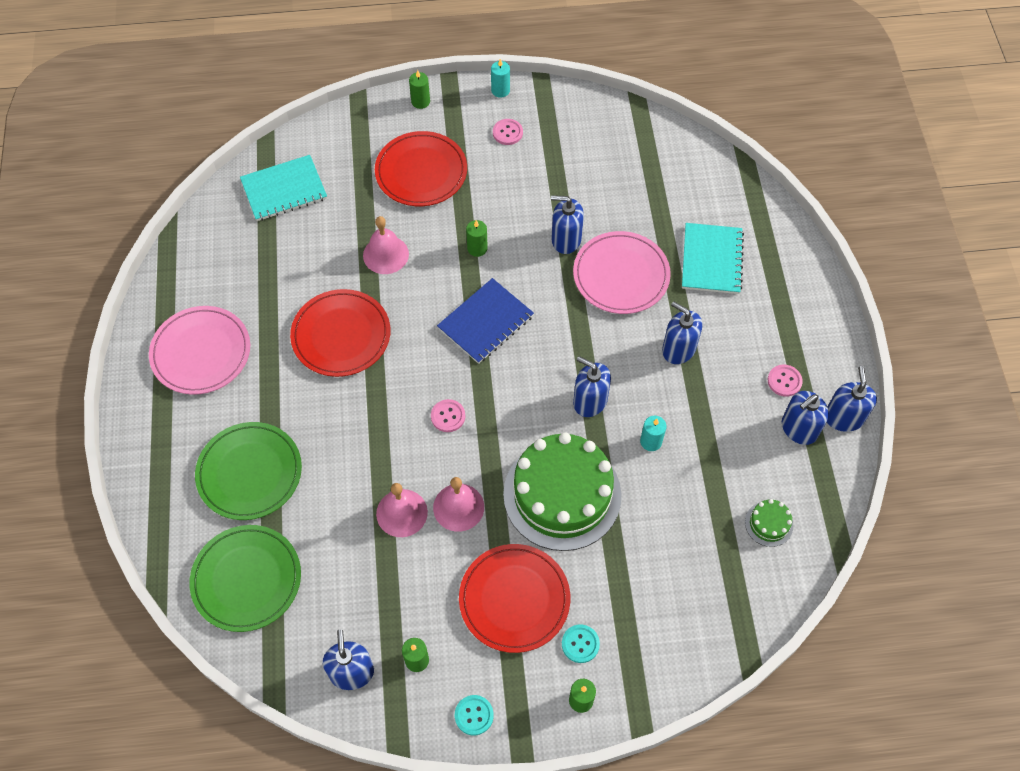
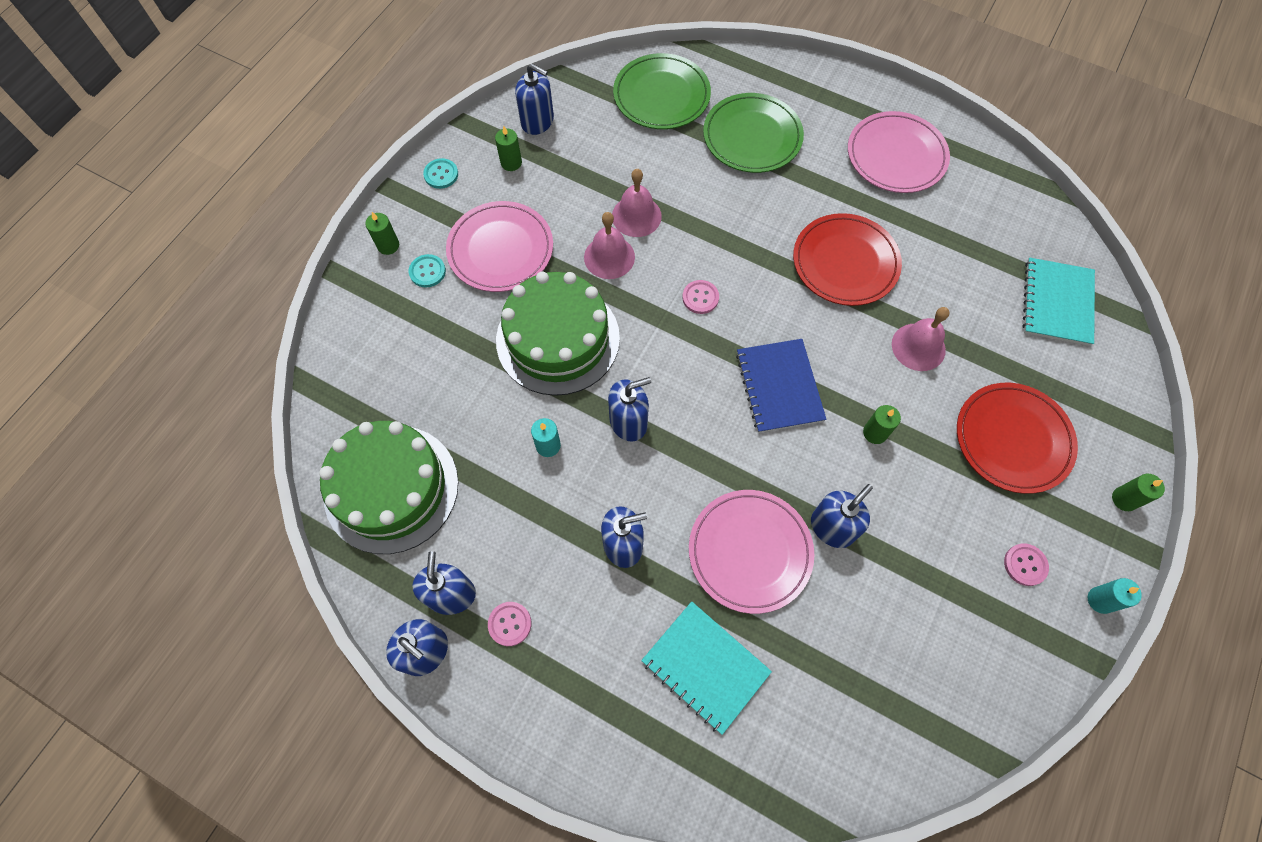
camera: 125 degrees right, 5 degrees up
(514, 599) = (500, 249): red plate -> pink plate
(769, 524) = (391, 488): green cake -> green cake, size x2.48

